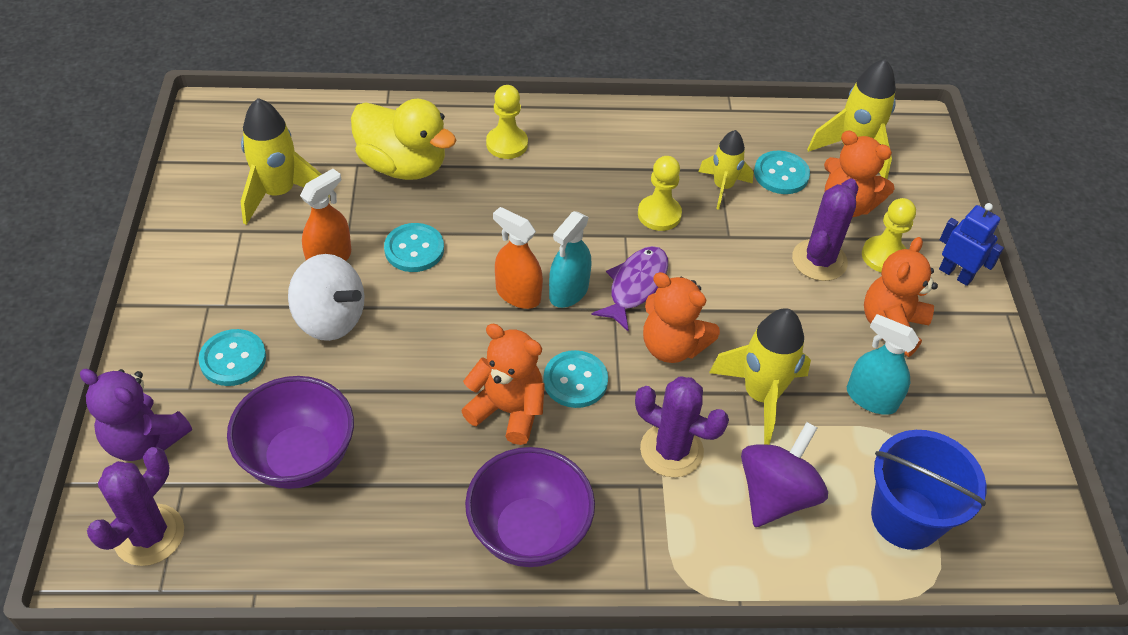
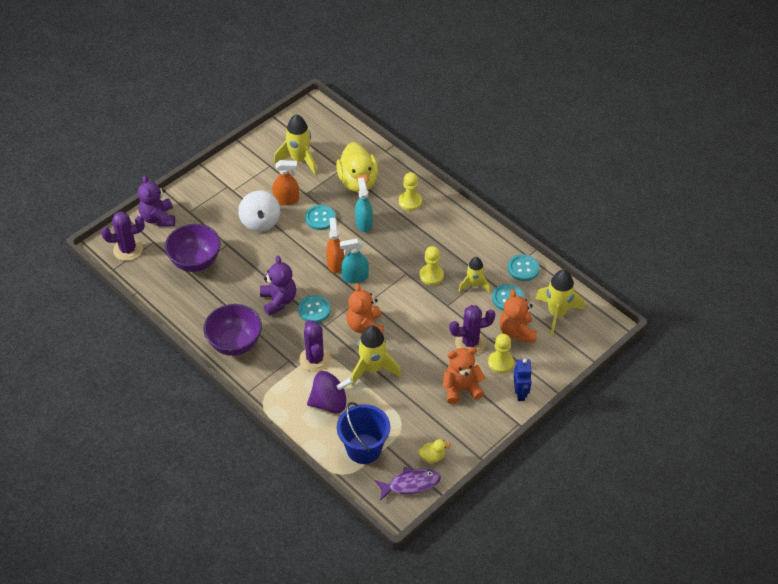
camera: 50 degrees right, 0 degrees up
(233, 359) = (213, 212): turquoise button -> turquoise button (523, 268)
(508, 410) = (278, 301): orange teddy bear -> purple teddy bear
(635, 286) = (382, 295): purple fish -> purple fish (410, 484)
(871, 398) = (412, 404): turquoise spray bottle -> turquoise spray bottle (364, 223)
(990, 446) = (432, 457): none -> yellow duck

